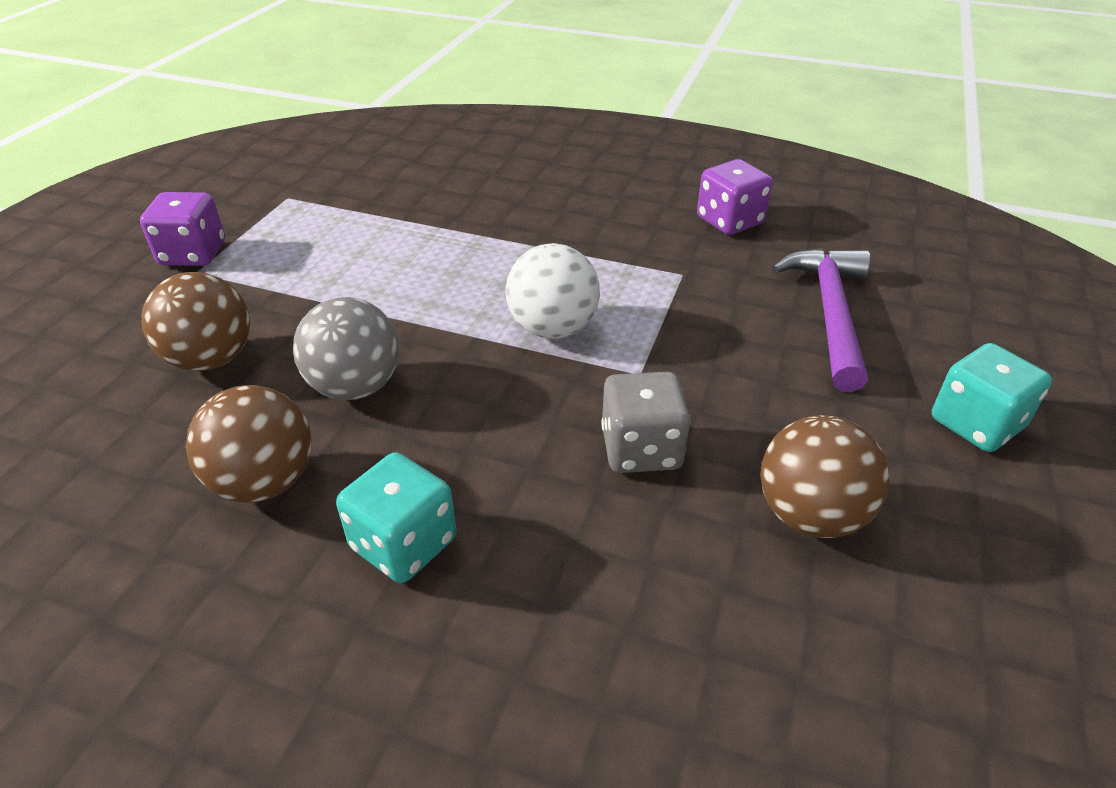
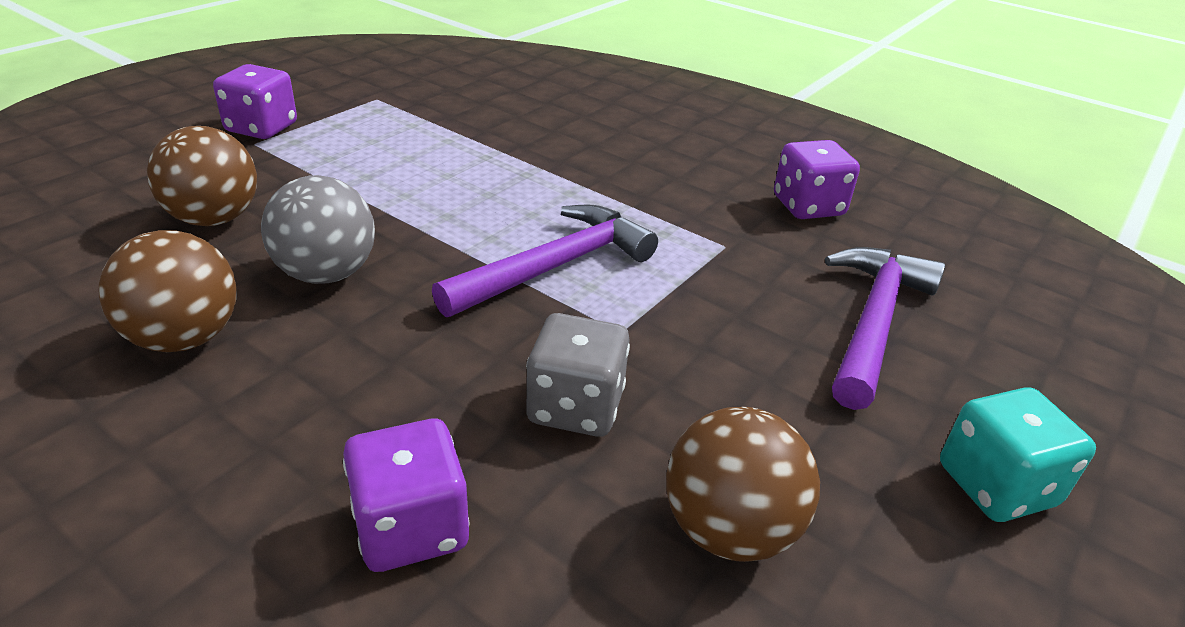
camera: 15 degrees right, 5 degrees down
(403, 544) = (273, 432): turquoise dice -> none
(553, 328) = (555, 266): white ball -> purple hammer
(570, 588) = (411, 527): none -> purple dice

